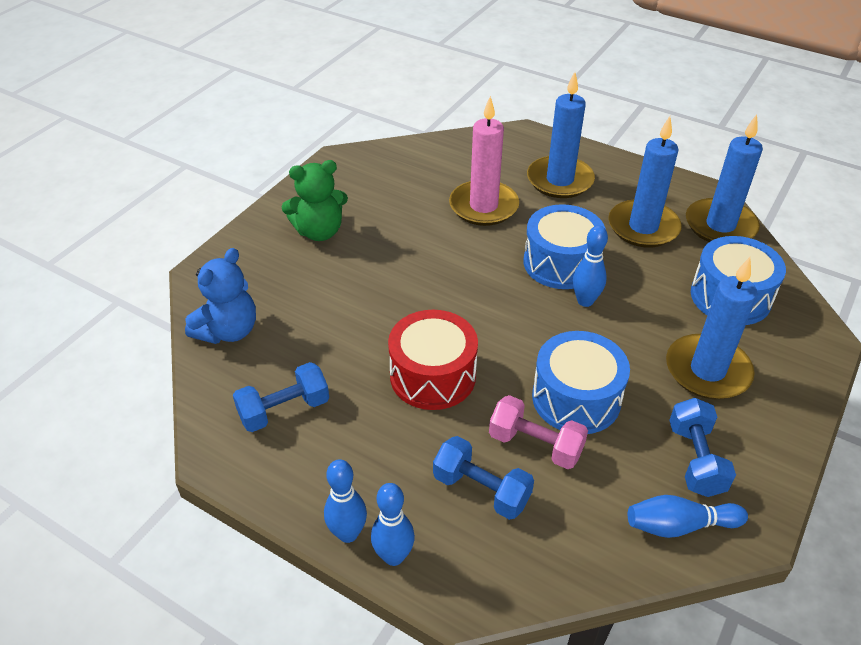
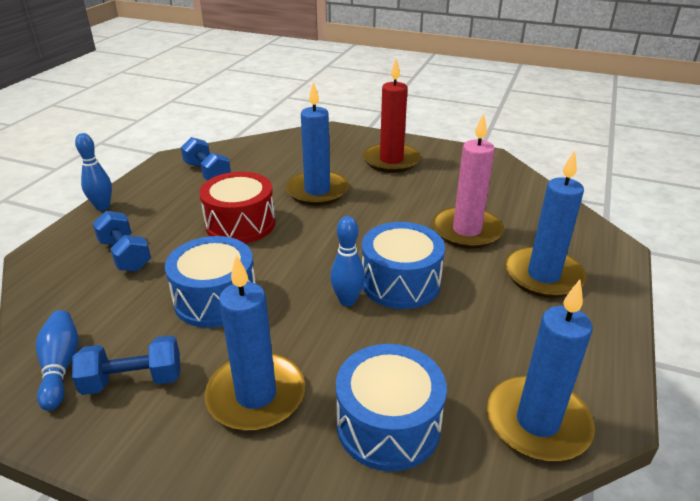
camera: 80 degrees right, 10 degrees down
(228, 331) = (277, 145): blue teddy bear -> none
(319, 231) = (391, 160): green teddy bear -> red candle
(394, 556) = (80, 225): blue bowling pin -> none
(481, 490) = (125, 255): blue dumbbell -> blue dumbbell turned 60 degrees counterclockwise
(535, 445) = (165, 278): pink dumbbell -> none
(643, 227) = (492, 343): blue candle -> blue candle (317, 191)

